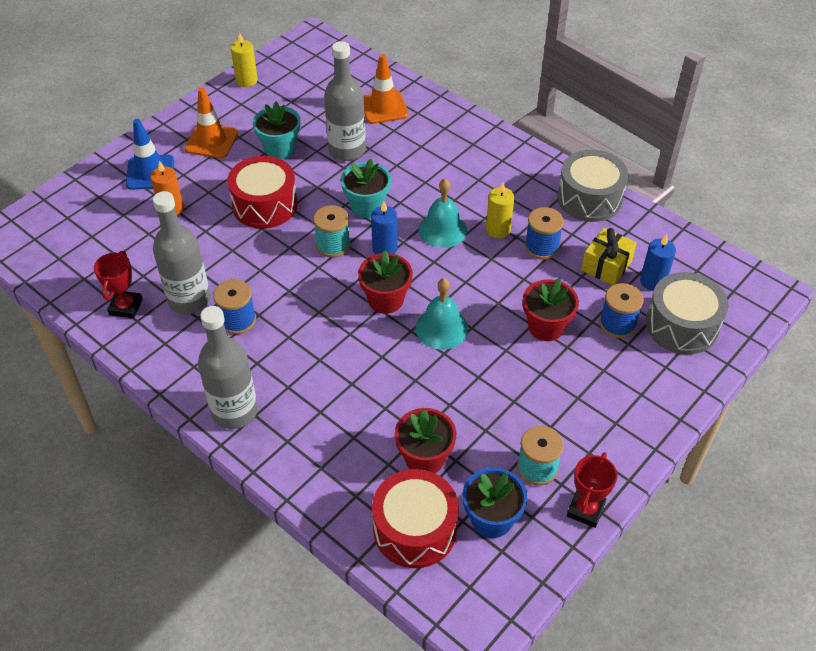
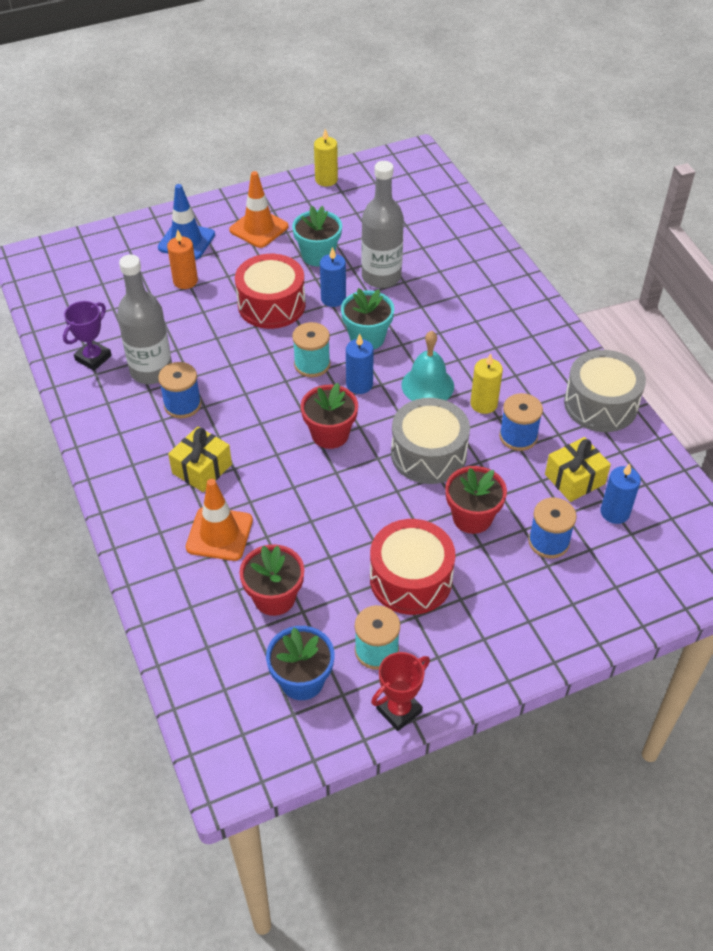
camera: 25 degrees right, 0 degrees up
(126, 307) = (93, 358): red trophy -> purple trophy
(234, 411) = (130, 487): grey bottle -> none
(291, 371) = (202, 469): none -> yellow gift
(316, 182) = (333, 298): none -> blue candle
(383, 107) = (443, 245): orange traffic cone -> orange traffic cone (219, 534)
(415, 529) = (225, 659): red drum -> red drum (411, 579)
(441, 328) = (367, 481): turquoise bell -> none
(681, 325) = (617, 568): grey drum -> grey drum (428, 454)

